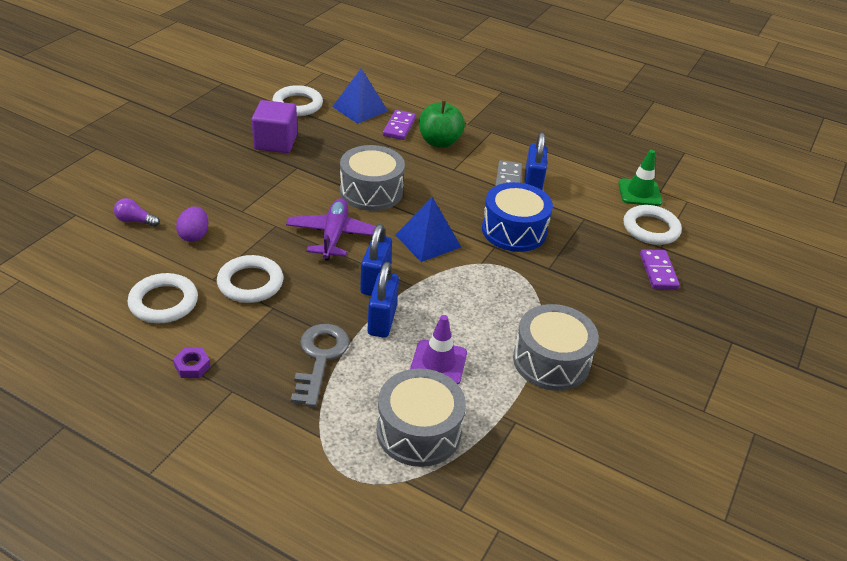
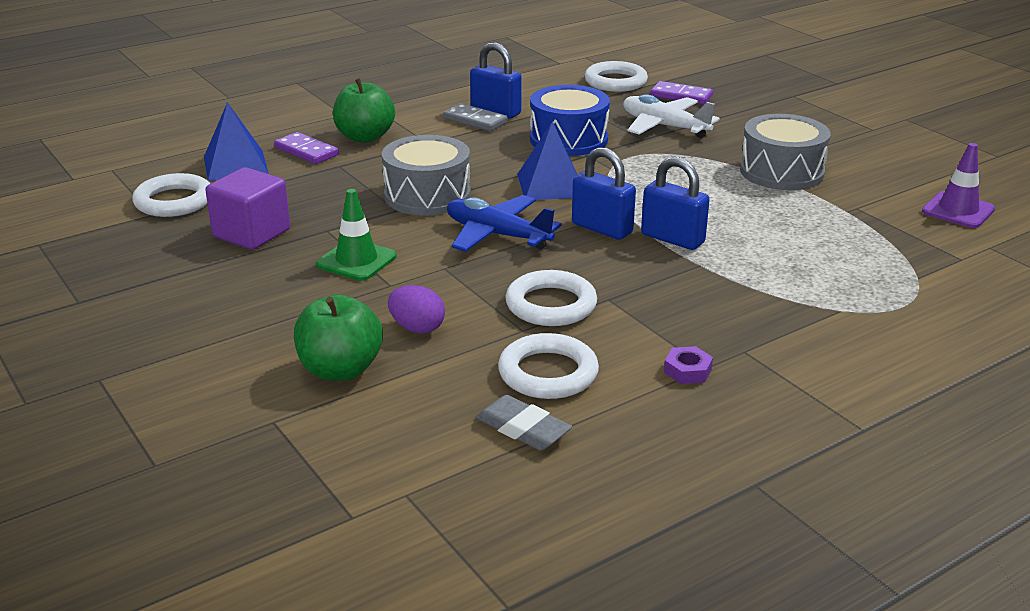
camera: 60 degrees left, 10 degrees down
(96, 307) = (523, 429): none -> grey eraser
(135, 221) = (340, 370): purple light bulb -> green apple
(320, 358) = (716, 286): grey key -> none
(334, 236) = (497, 235): purple plane -> blue plane
(418, 431) = (852, 256): grey drum -> none
(438, 363) = (757, 224): purple traffic cone -> purple traffic cone (958, 210)
(584, 275) = (664, 126): none -> white plane
(639, 193) = (555, 71): green traffic cone -> green traffic cone (356, 260)

